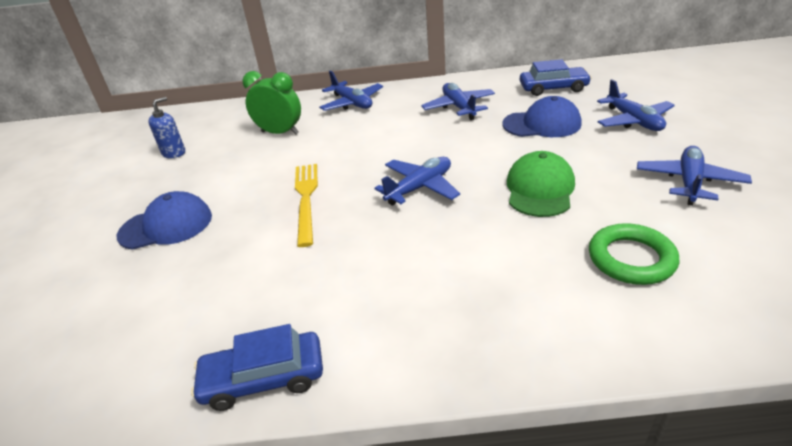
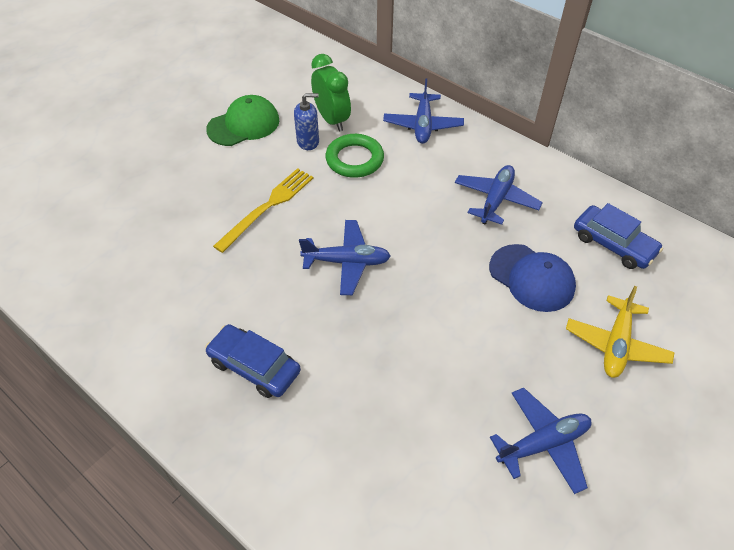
camera: 40 degrees right, 15 degrees up
(166, 226) = (171, 160): blue cap -> none
(174, 153) = (246, 86): blue soap dispenser -> blue soap dispenser (308, 142)
(263, 378) = (95, 327): blue car -> blue car (254, 366)
(540, 189) = (422, 341): green cap -> green cap (243, 125)
(631, 259) = (383, 456): green ring -> green ring (354, 159)
(633, 121) = (616, 344): blue plane -> yellow plane

